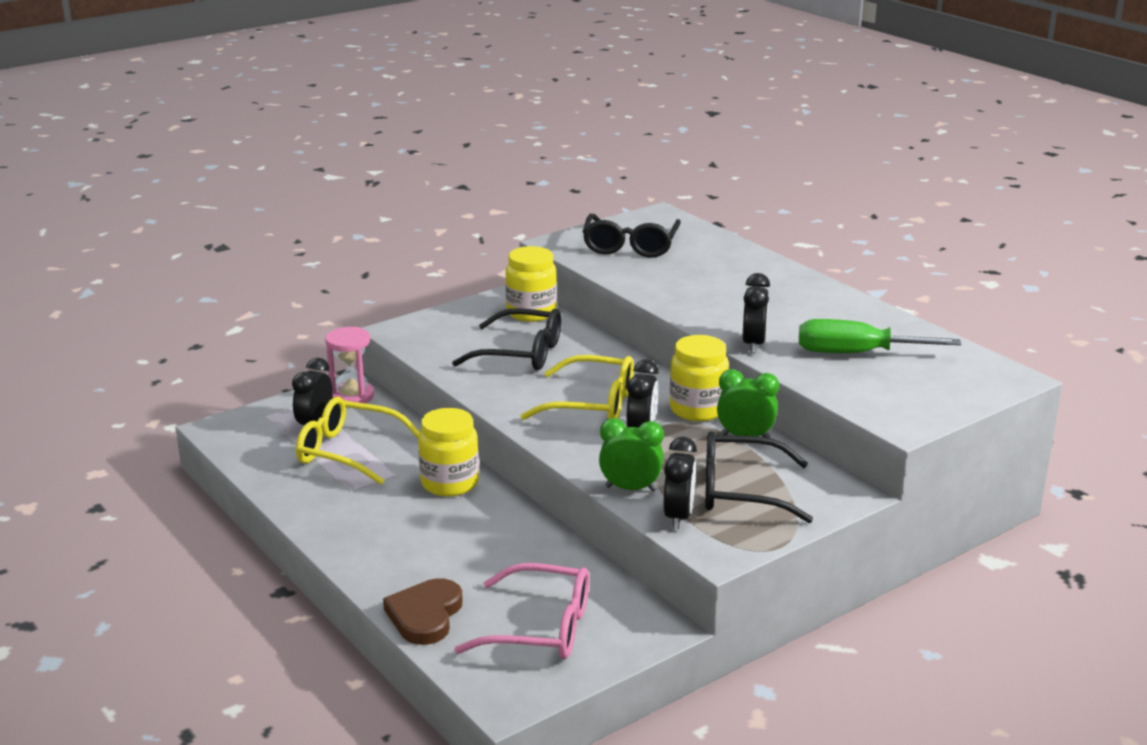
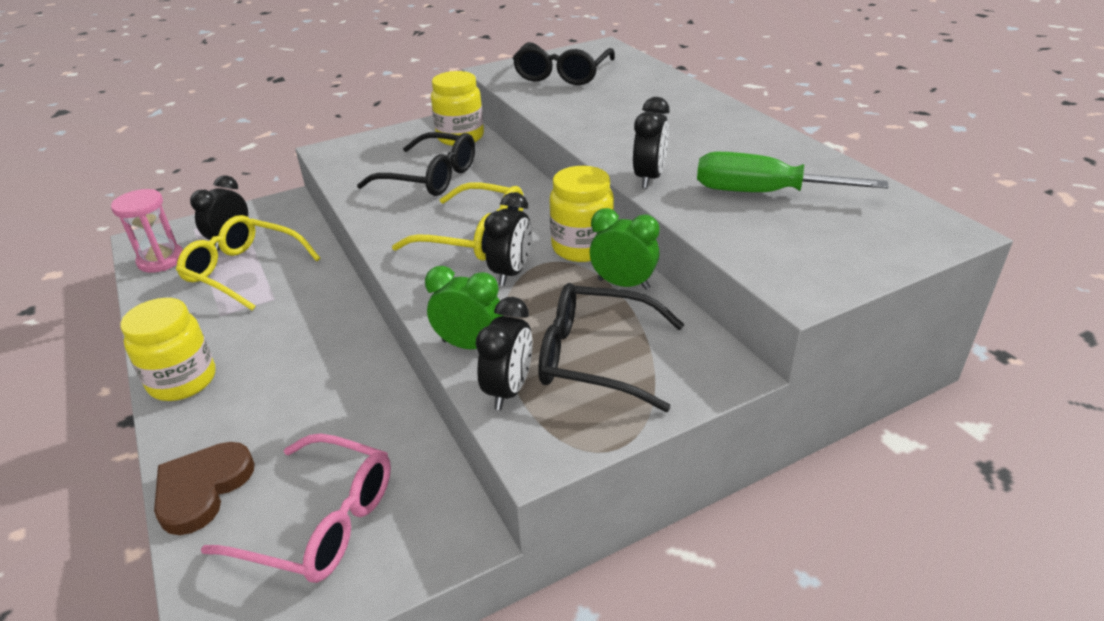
camera: 10 degrees right, 10 degrees up
(352, 396) = (281, 212): pink hourglass -> pink hourglass (161, 260)
(450, 483) = (320, 313): yellow jar -> yellow jar (183, 381)

